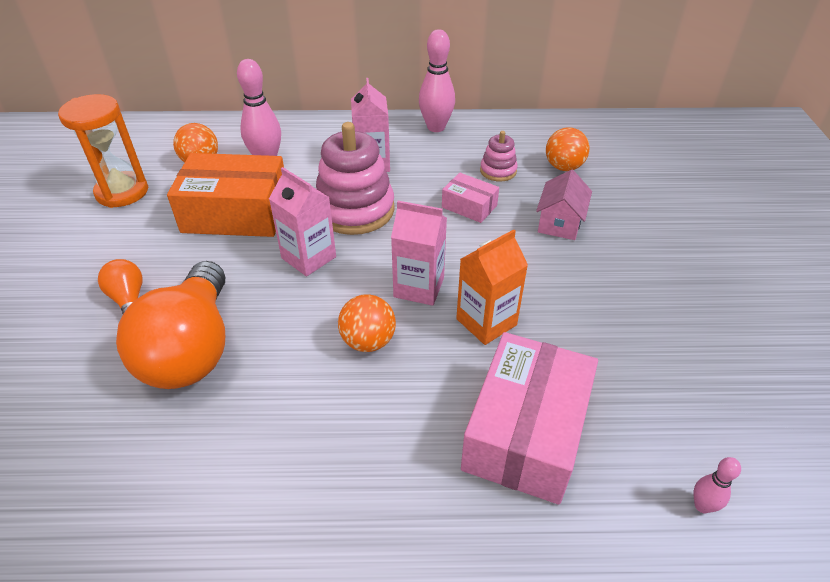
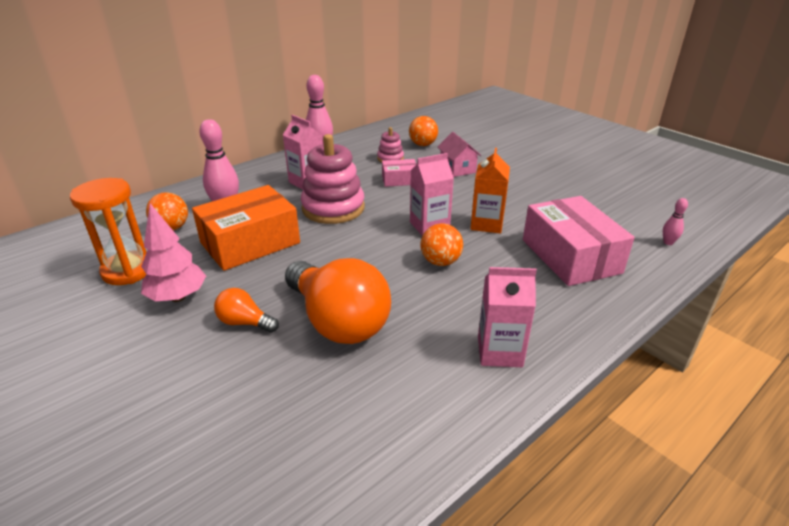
camera: 40 degrees left, 10 degrees down
(120, 241) = (178, 297): none -> pink tree
(308, 257) = (341, 242): pink carton -> pink carton (499, 351)

